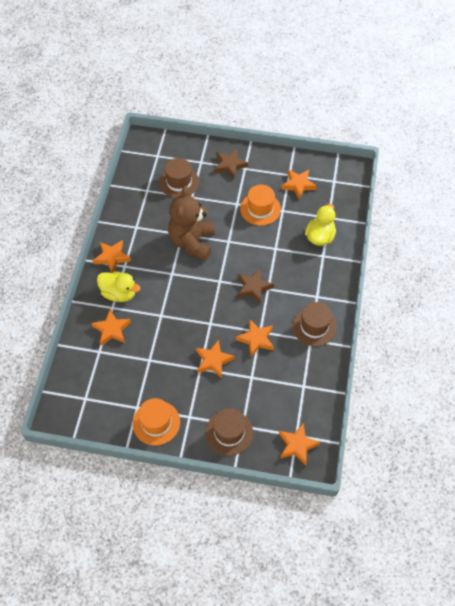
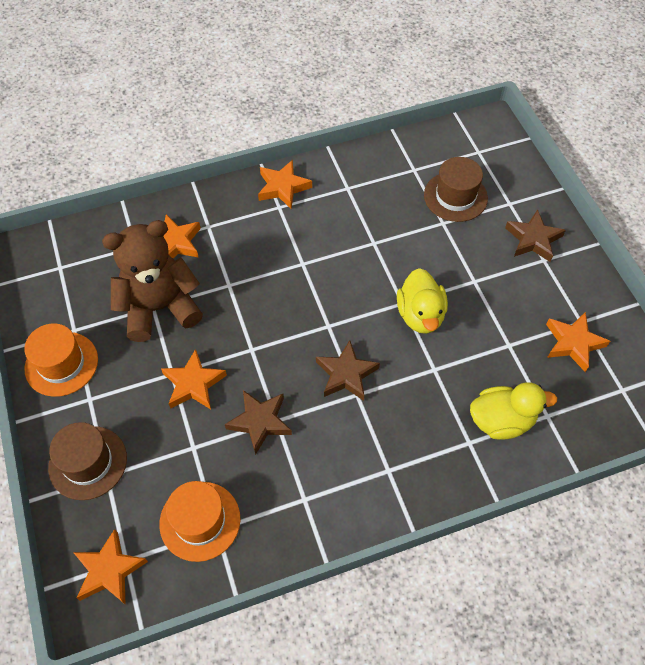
camera: 60 degrees right, 0 degrees up
(119, 293) = (234, 223): yellow duck -> yellow duck (420, 315)
(192, 242) = (370, 260): brown teddy bear -> brown teddy bear (160, 308)
(256, 339) = (260, 422): orange star -> brown star
(260, 209) = (489, 315): orange hat -> orange hat (200, 521)
(314, 326) = (331, 493): brown hat -> none

